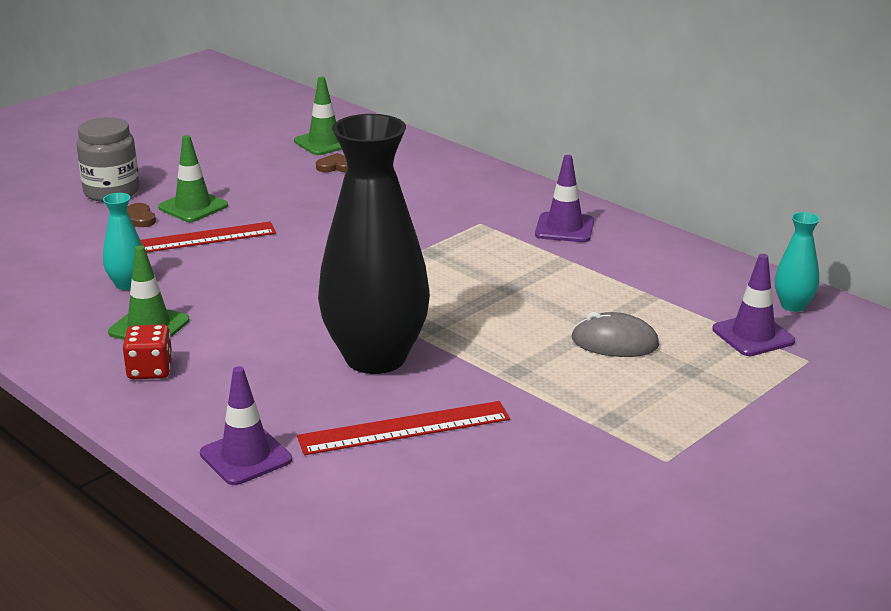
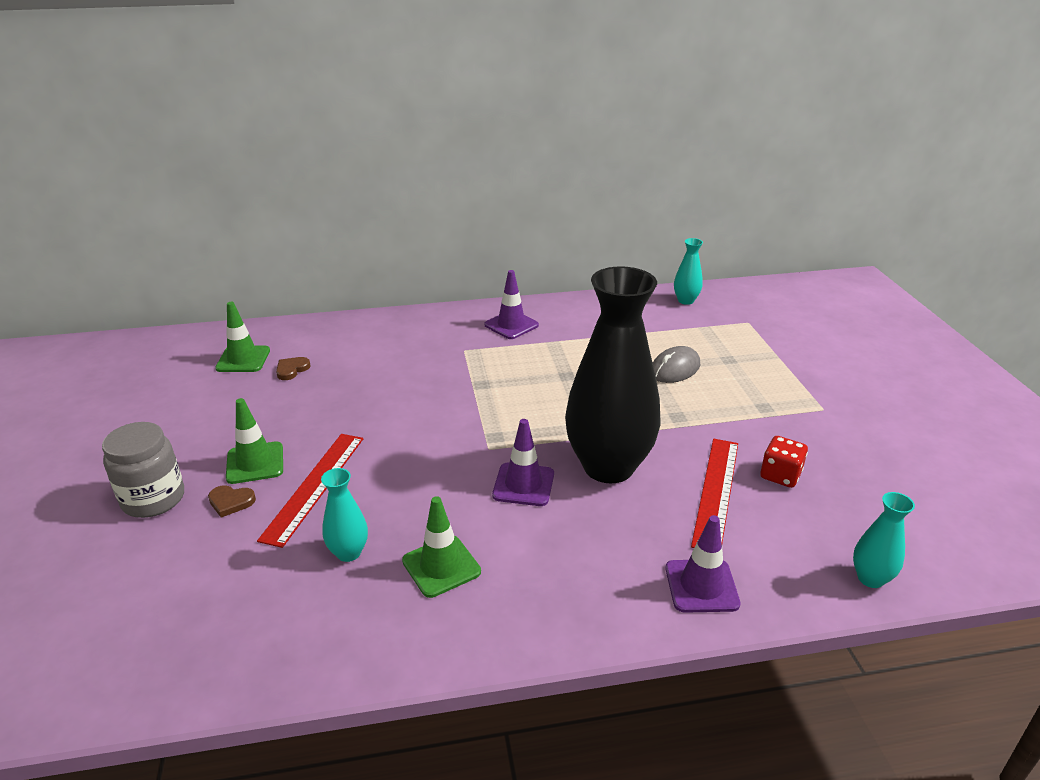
camera: 55 degrees left, 5 degrees up
(150, 370) = (518, 593): red dice -> red dice (780, 475)
(358, 556) = (870, 578): none -> turquoise vase
(753, 335) = (707, 325): purple traffic cone -> purple traffic cone (523, 485)

